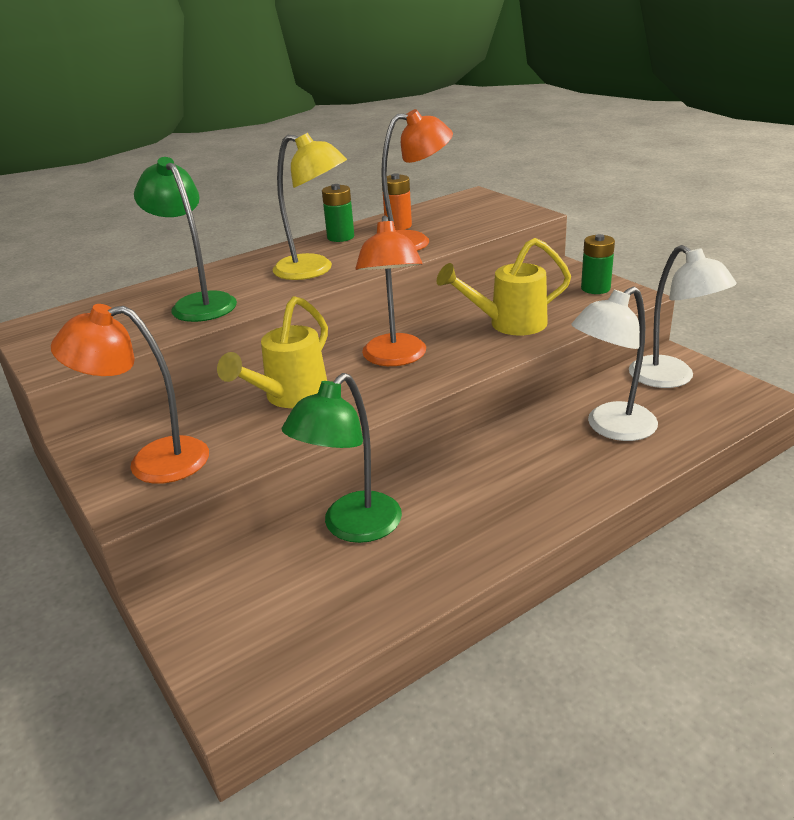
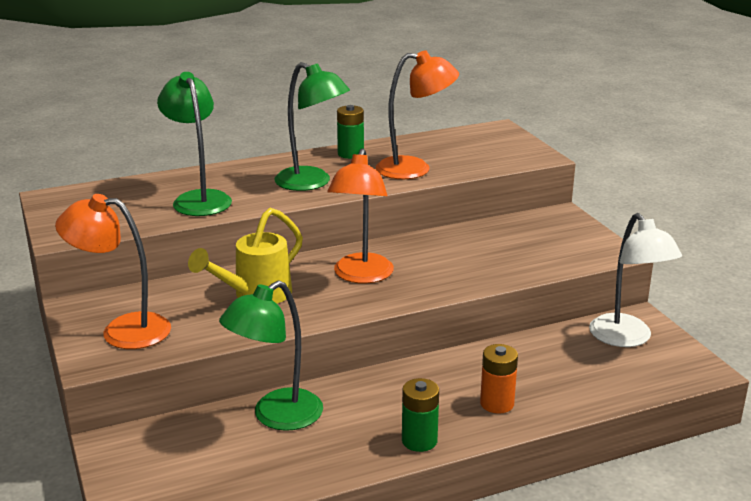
camera: 10 degrees right, 5 degrees down
(314, 270) = (312, 183): yellow lamp -> green lamp
(398, 226) = (409, 150): orange battery -> orange battery (497, 403)
(508, 324) = (479, 261): yellow watering can -> none
(595, 288) = (581, 239): green battery -> green battery (419, 440)
(611, 428) = (544, 373): white lamp -> none

